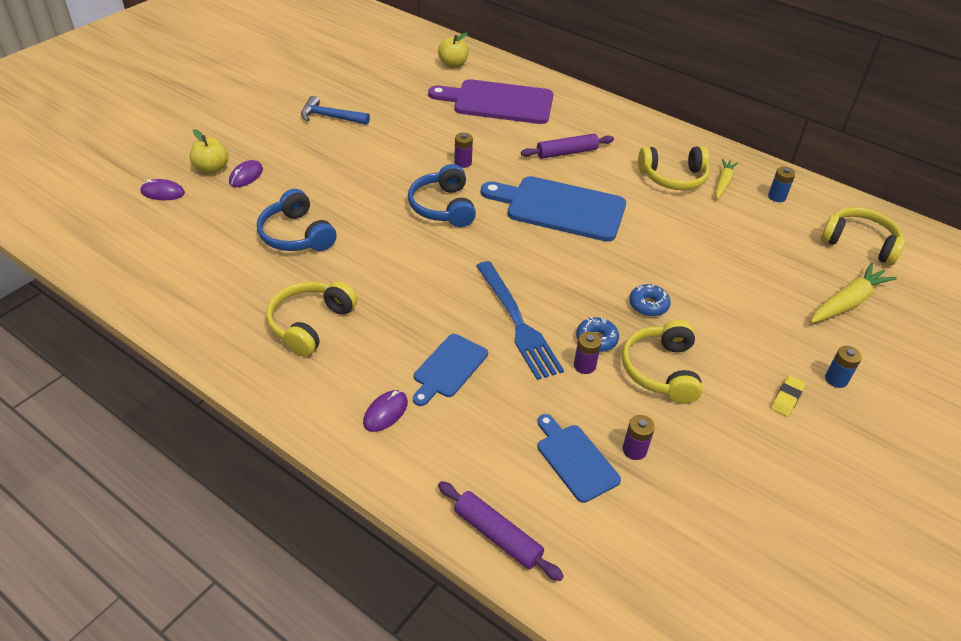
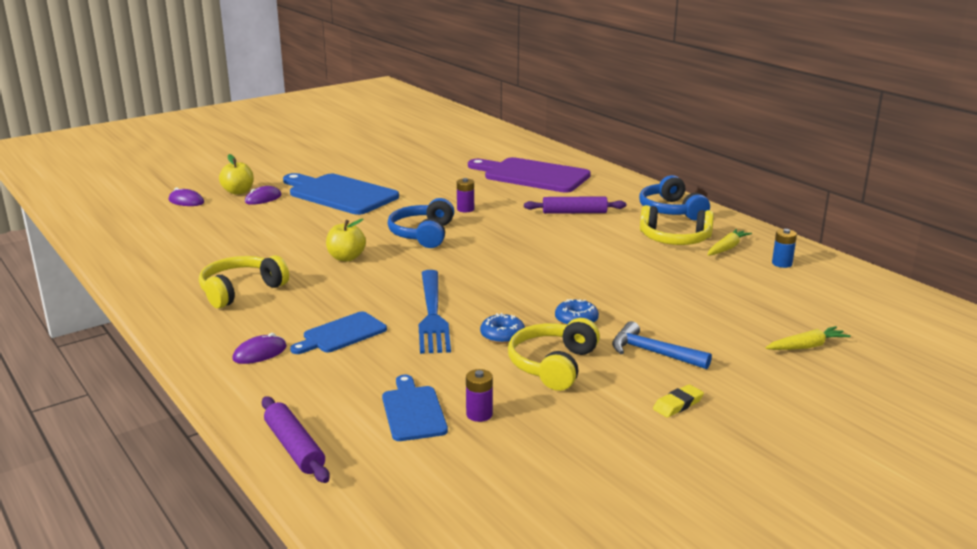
camera: 20 degrees right, 20 degrees down
(296, 235) = (275, 237): blue headphones -> blue headphones (671, 210)
(330, 117) = (366, 171): blue hammer -> blue hammer (653, 353)
(453, 65) = (507, 149): yellow apple -> yellow apple (346, 258)
(560, 208) = (538, 247): blue cutting board -> blue cutting board (340, 194)
(584, 366) = (475, 351): purple battery -> none
(836, 379) = (747, 399): blue battery -> none
(847, 302) = (806, 346): yellow carrot -> yellow carrot, size x0.65
(859, 243) = (856, 306): yellow headphones -> none

